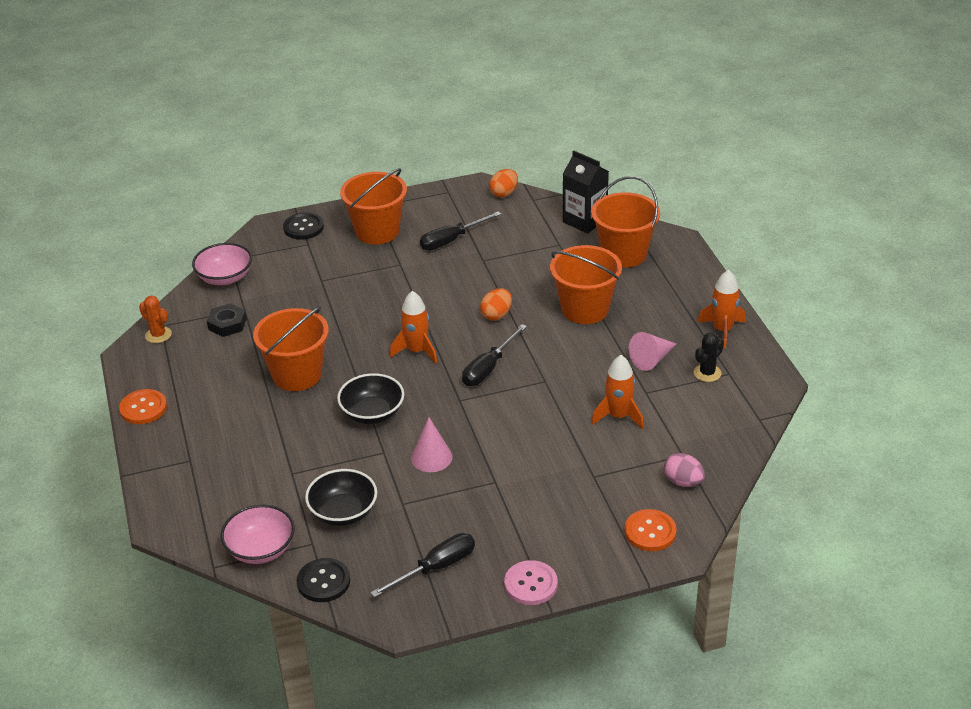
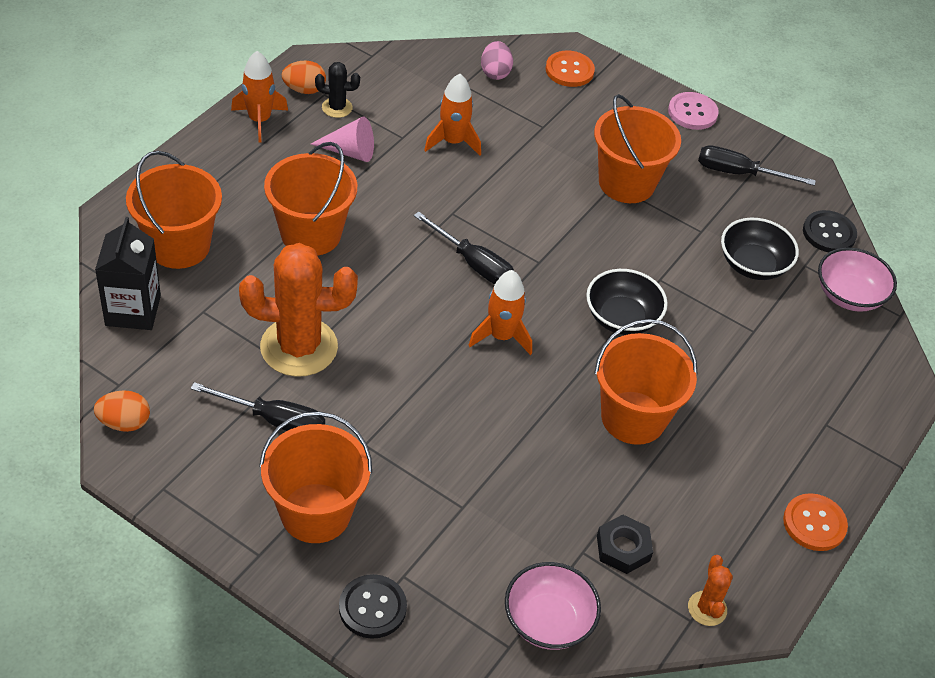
camera: 135 degrees left, 10 degrees up
(431, 457) = (630, 241): pink cone -> none
(488, 368) = (473, 264): black screwdriver -> black screwdriver turned 45 degrees clockwise
(489, 490) = (626, 183): none -> orange bucket
(494, 268) = (299, 347): none -> orange cactus
(496, 315) = (383, 301): orange egg -> orange egg (304, 90)

